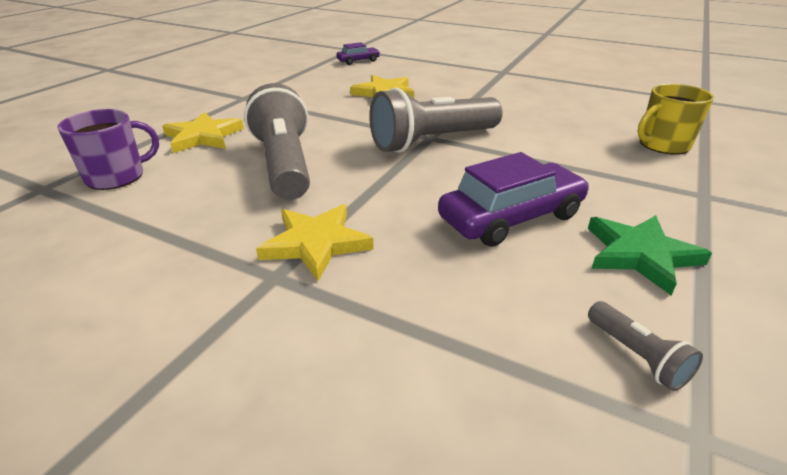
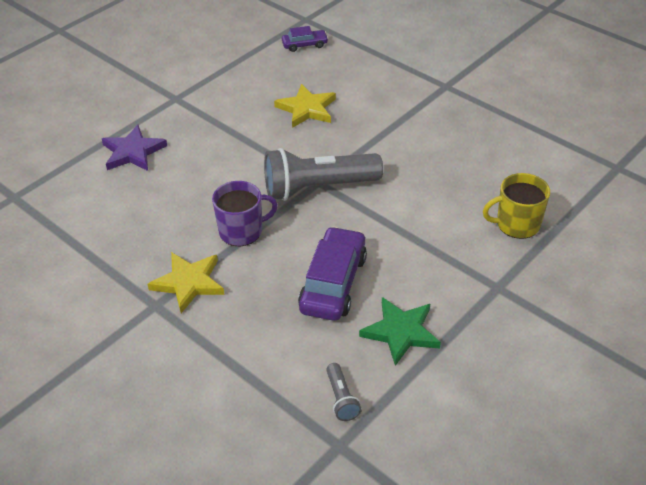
camera: 15 degrees right, 10 degrees up
(117, 176) = (64, 192): purple mug -> purple mug (242, 231)
(203, 136) = (133, 152): yellow star -> purple star
(285, 164) = (189, 198): grey flashlight -> none
(511, 217) = (333, 283): purple car -> purple car turned 60 degrees counterclockwise

